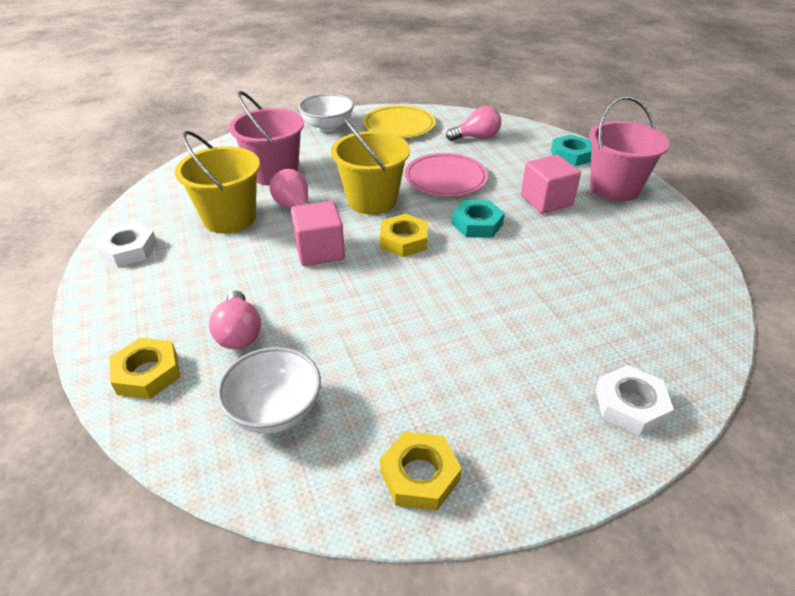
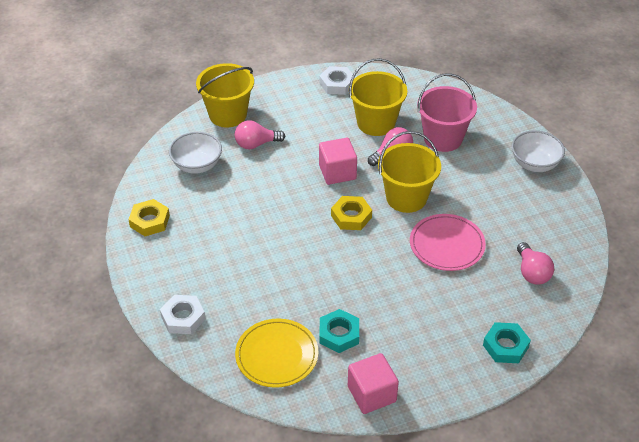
camera: 90 degrees right, 5 degrees up
(147, 373) = (228, 115): yellow nut -> yellow bucket
(399, 125) = (547, 214): yellow plate -> yellow plate (277, 355)
(477, 224) = (375, 261): turquoise nut -> turquoise nut (339, 334)
(546, 201) = (415, 312): pink cube -> pink cube (371, 394)
(614, 188) = (442, 368): pink bucket -> none

